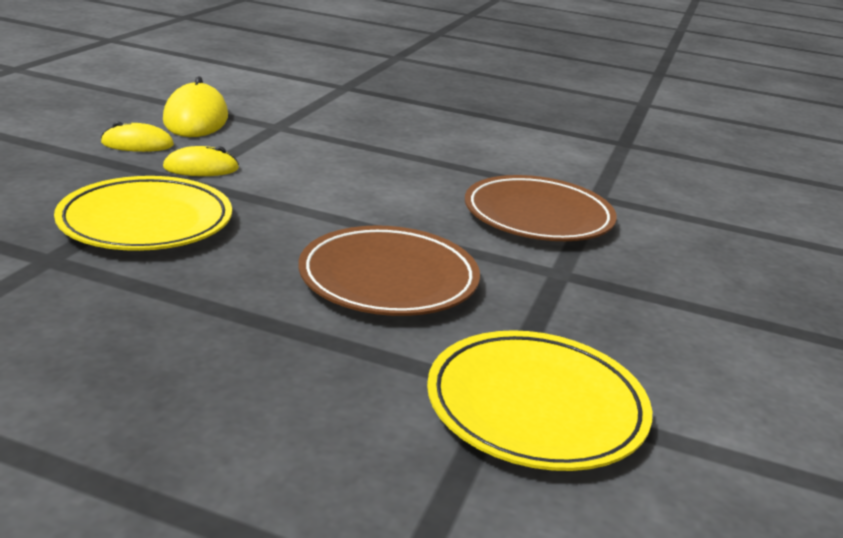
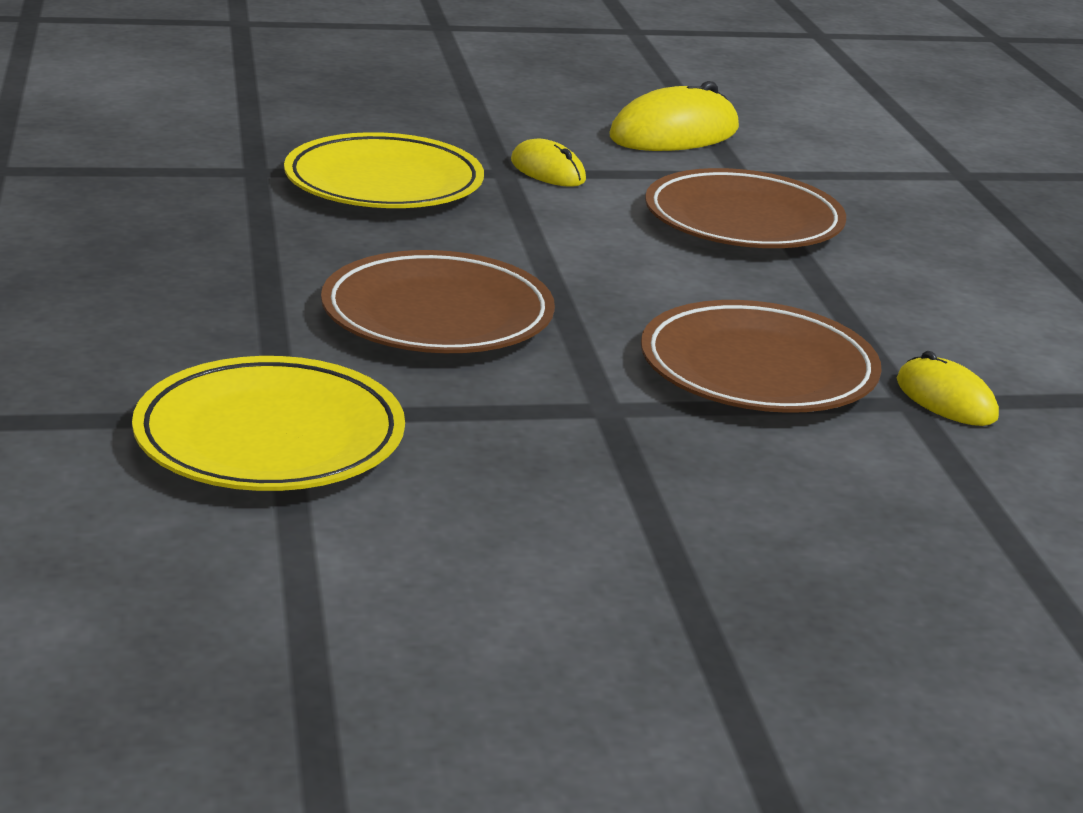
camera: 60 degrees right, 0 degrees up
(137, 144) = (552, 130): yellow mouse -> yellow mouse (946, 399)
(344, 149) = (743, 221): none -> brown plate

